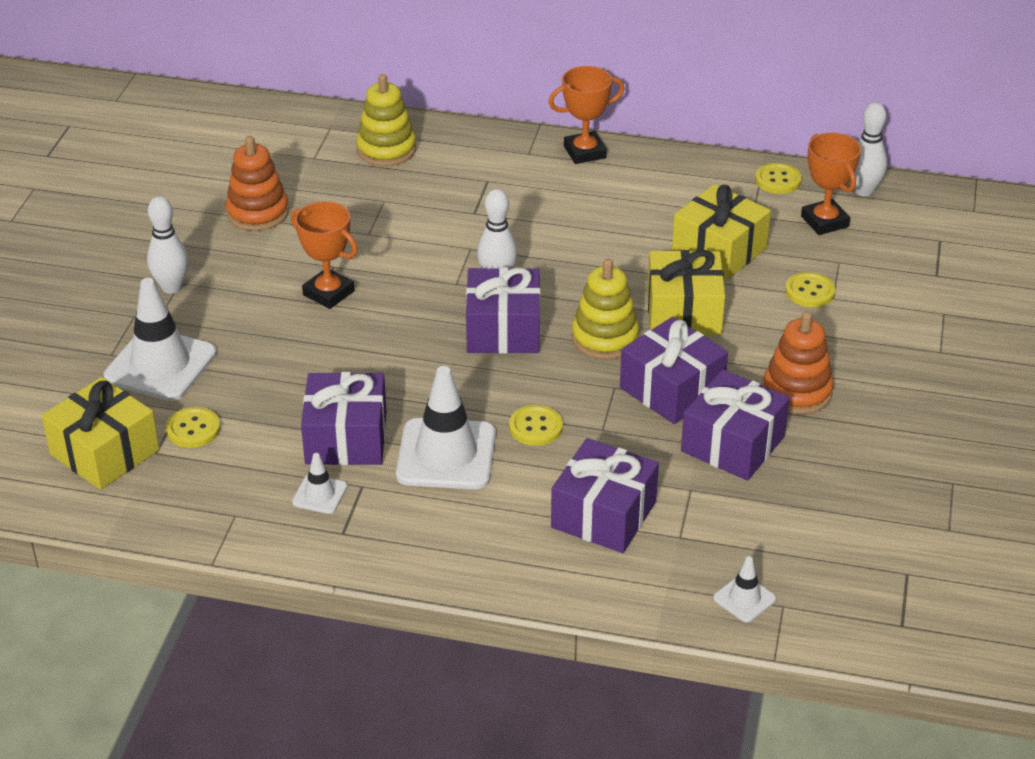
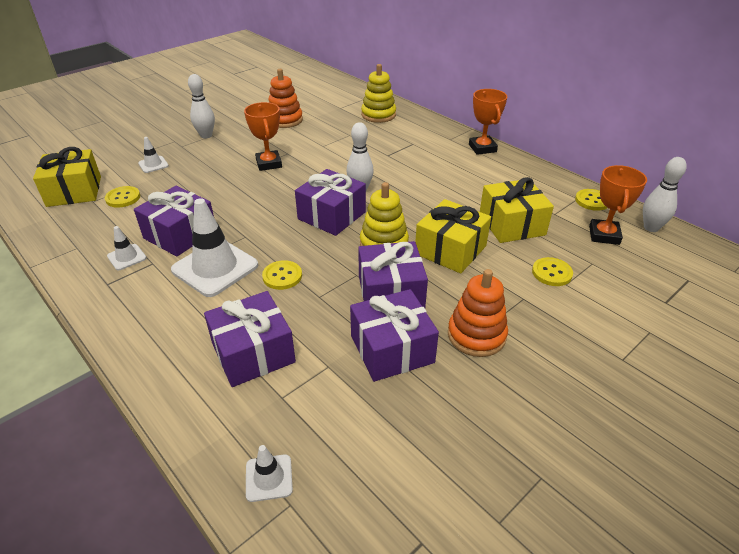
camera: 35 degrees right, 0 degrees up
(160, 365) = (153, 164): white traffic cone -> white traffic cone, size x0.48
(585, 152) = (482, 148): orange trophy -> orange trophy turned 60 degrees clockwise

